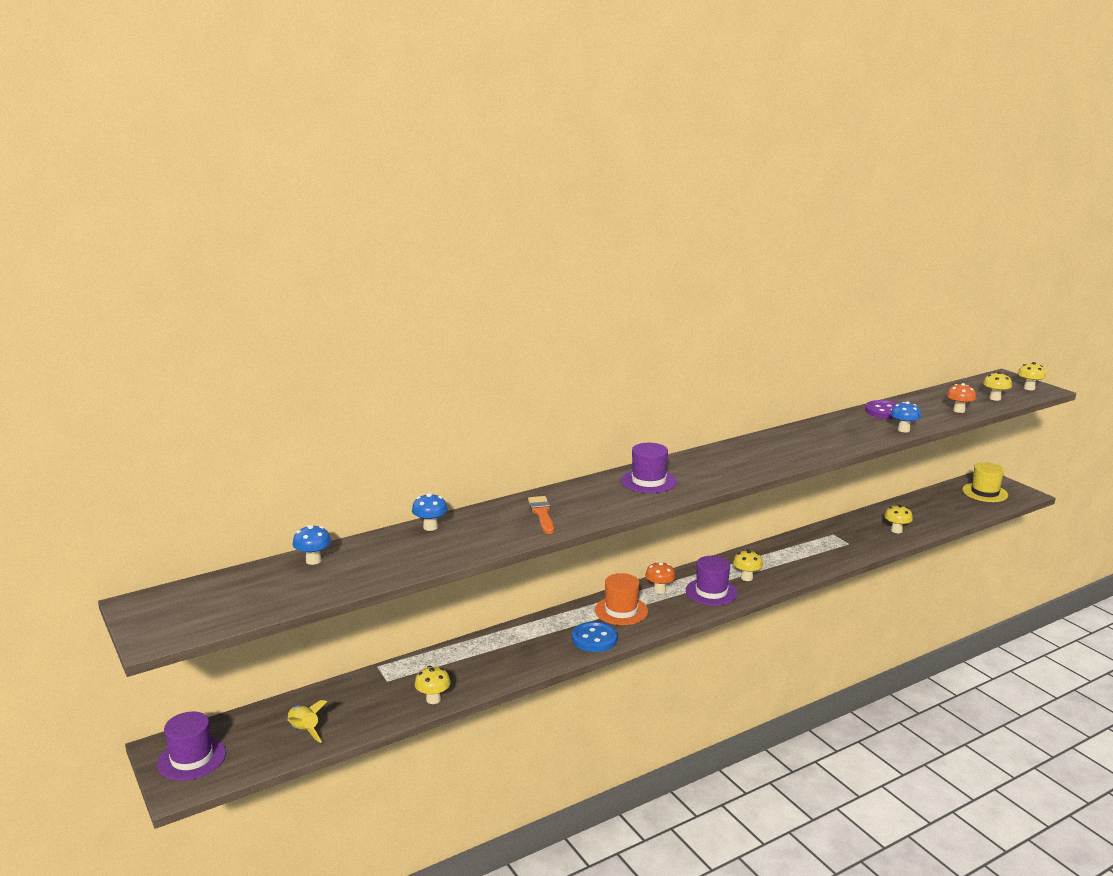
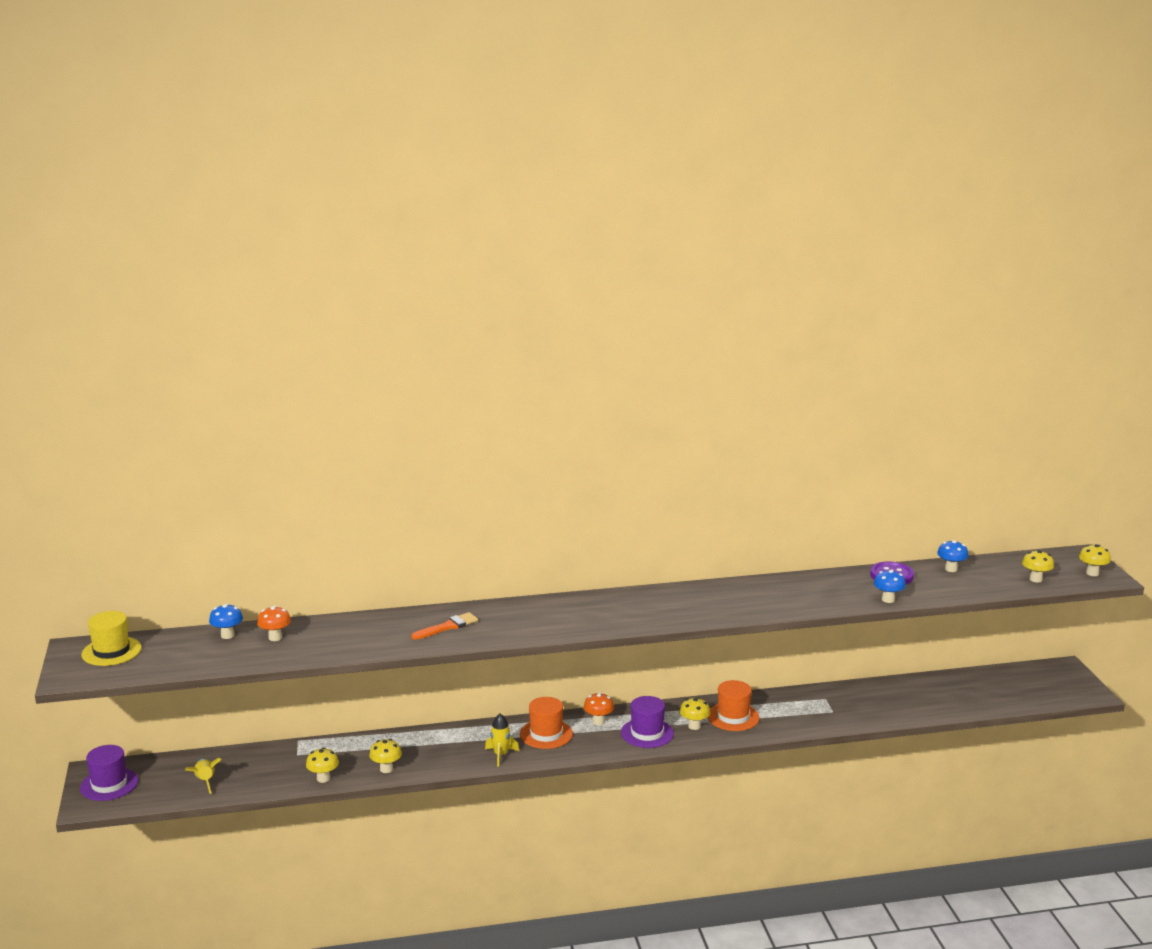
camera: 20 degrees right, 0 degrees up
(430, 527) = (343, 622): blue mushroom -> blue mushroom (951, 569)
(542, 513) = (448, 627): orange brush -> orange brush turned 45 degrees clockwise
(594, 639) = (500, 755): blue button -> yellow rocket
(648, 481) = (573, 612): purple hat -> none
(772, 563) = (733, 717): none -> orange hat
(896, 530) = (898, 707): yellow mushroom -> yellow mushroom (386, 769)
(959, 410) = (976, 587): orange mushroom -> orange mushroom (275, 637)
(985, 492) = (1043, 684): yellow hat -> yellow hat (111, 651)

